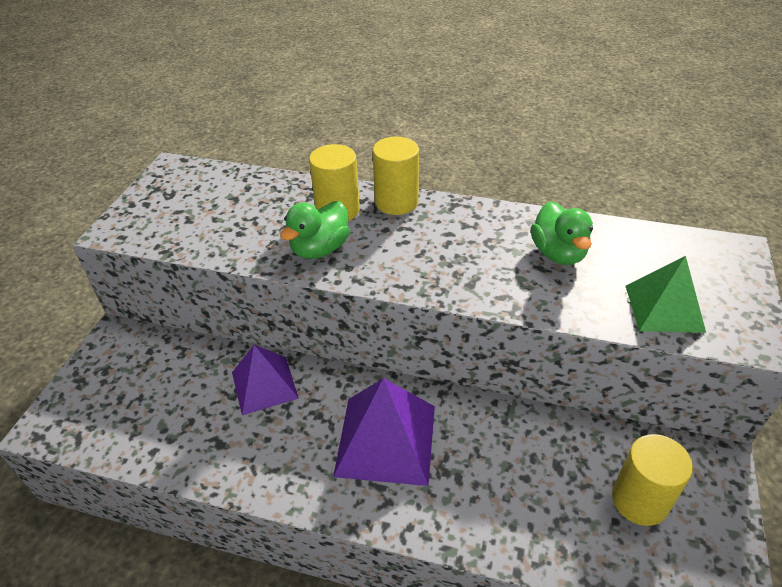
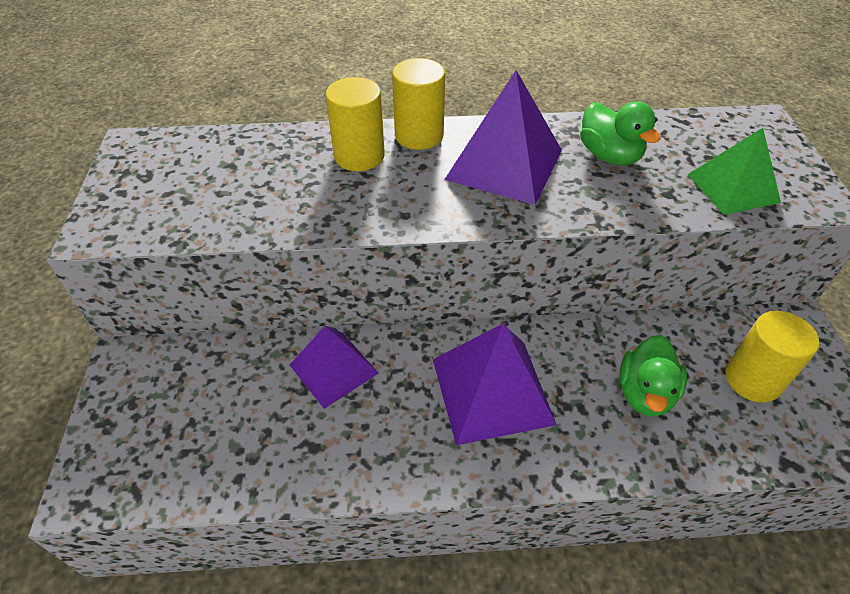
camera: 20 degrees left, 5 degrees up
(320, 249) = (362, 201): green duck -> green duck (645, 393)
(456, 242) = (504, 164): none -> purple pyramid

